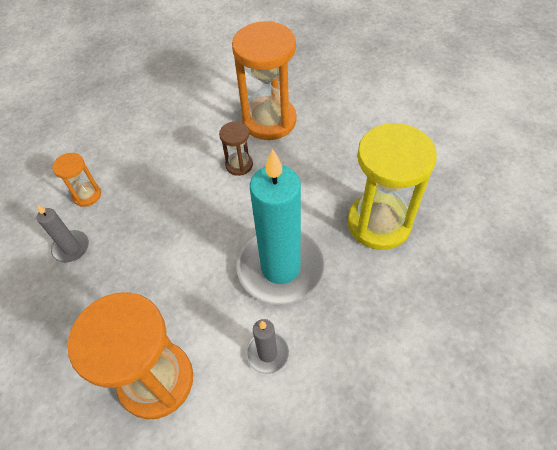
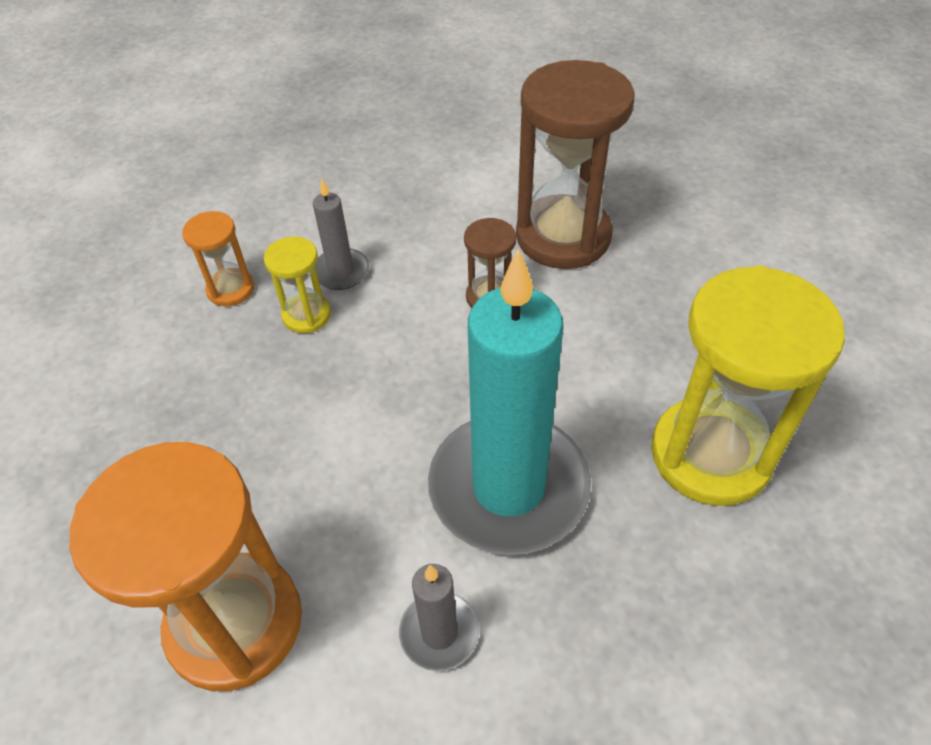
camera: 15 degrees right, 5 degrees down
(71, 248) = (177, 365): grey candle -> grey candle (341, 272)
(138, 200) = (306, 315): none -> yellow hourglass
(269, 120) = (563, 236): orange hourglass -> brown hourglass

